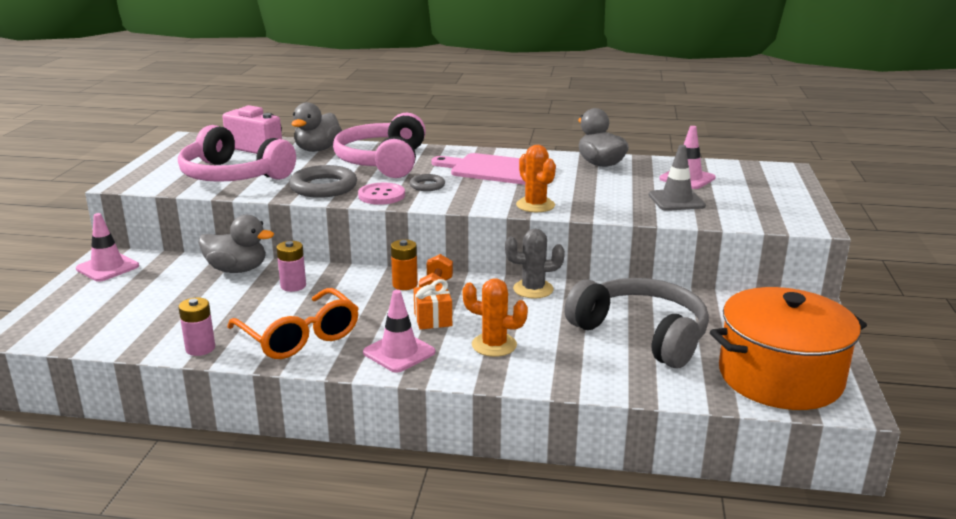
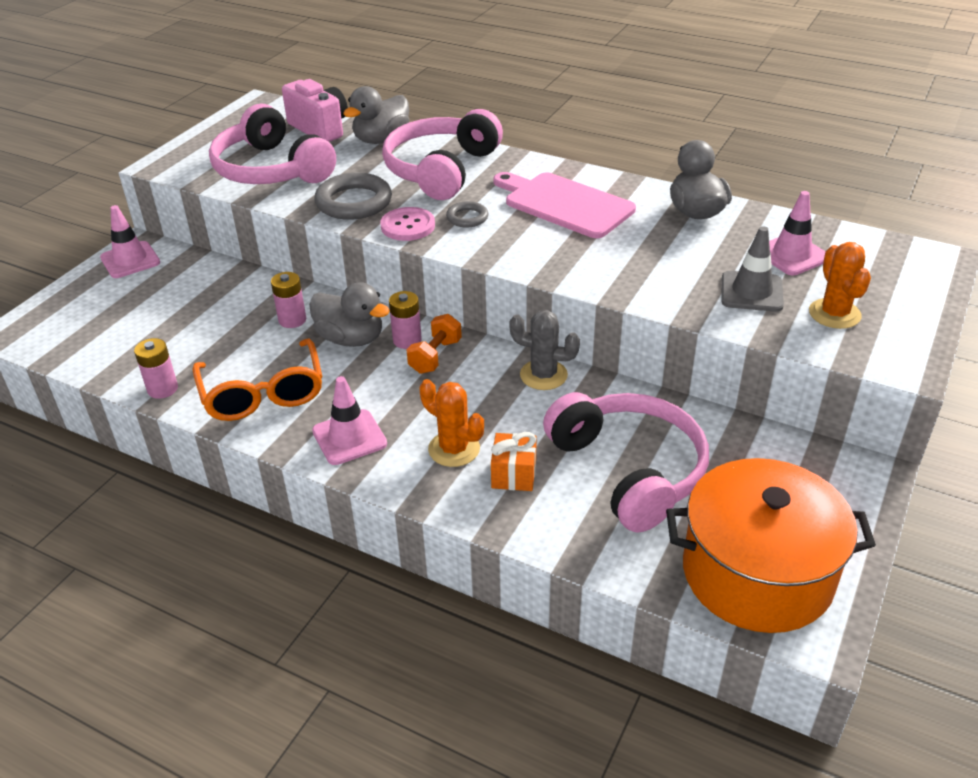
camera: 20 degrees right, 15 degrees up
(237, 270) = (249, 286): grey duck -> grey duck (351, 339)
(405, 284) = (407, 340): orange battery -> pink battery
(433, 319) = (409, 397): orange gift -> orange gift (513, 474)
(535, 205) = (572, 271): orange cactus -> orange cactus (834, 314)
(642, 334) = (629, 470): grey headphones -> pink headphones

